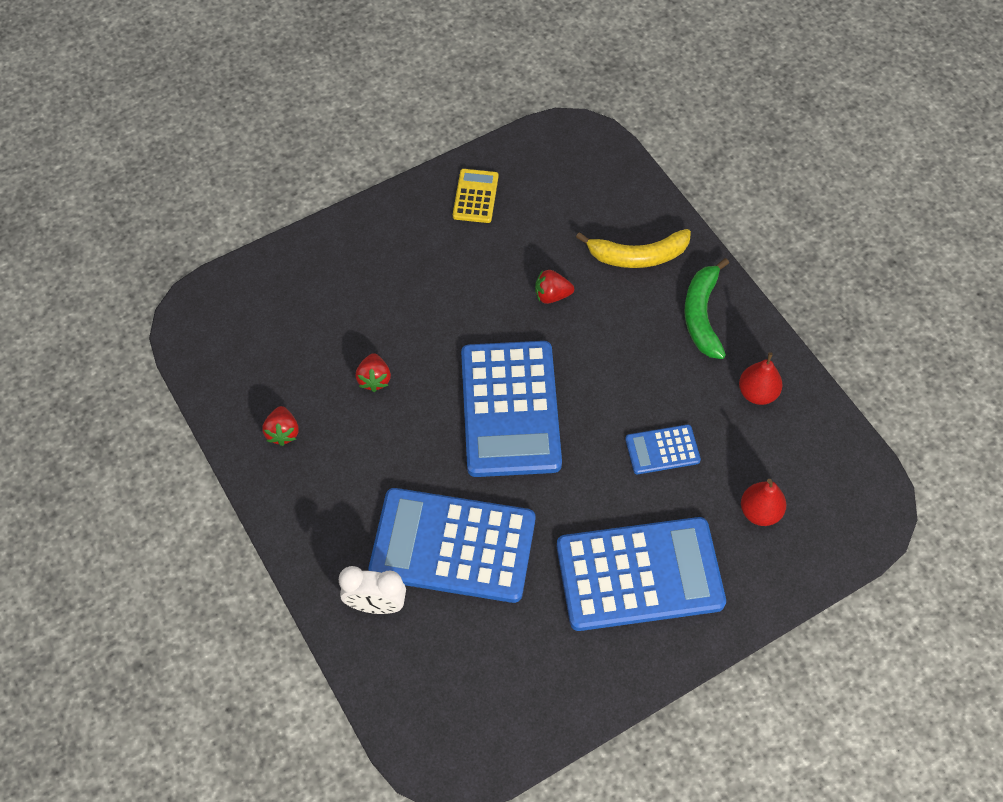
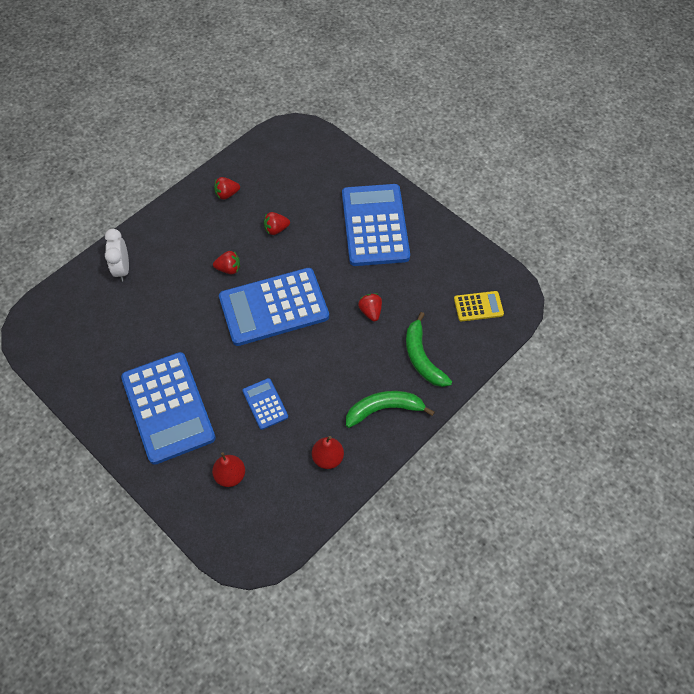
camera: 75 degrees right, 0 degrees up
(425, 455) = (229, 269): none -> red strawberry
(453, 546) = (168, 299): blue calculator -> blue calculator (375, 225)
(475, 196) = (437, 249): yellow calculator -> yellow calculator (478, 306)
(637, 256) = (422, 357): yellow banana -> green banana

